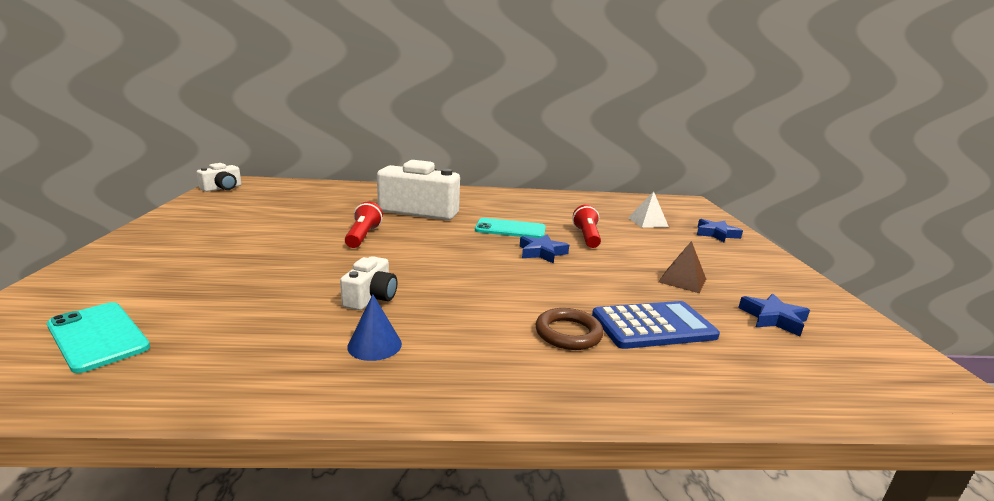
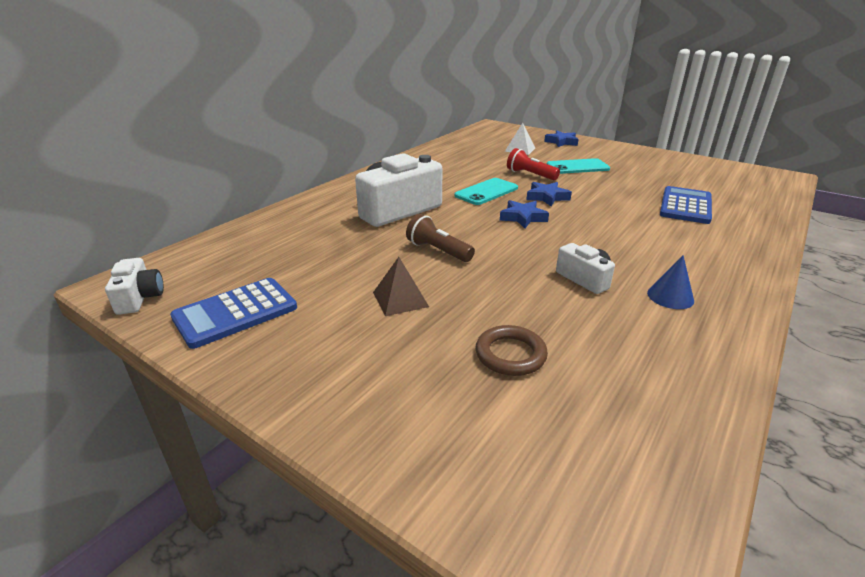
camera: 50 degrees left, 10 degrees up
(98, 336) = (584, 434): turquoise phone -> turquoise phone (577, 167)
(219, 209) = (235, 313): none -> blue calculator
(363, 236) = (438, 251): red flashlight -> brown flashlight
(568, 333) = (683, 230): brown ring -> brown ring (510, 354)
(682, 280) = (627, 176): brown pyramid -> brown pyramid (400, 299)
(773, 319) = (691, 176): blue star -> blue star (523, 217)

